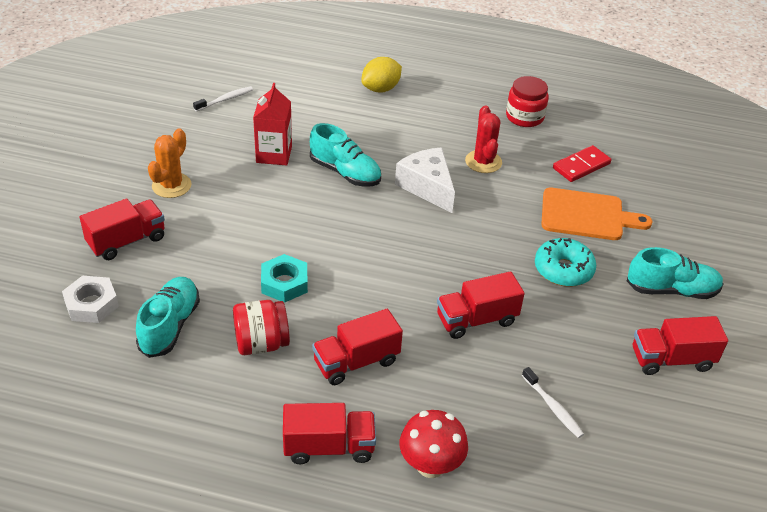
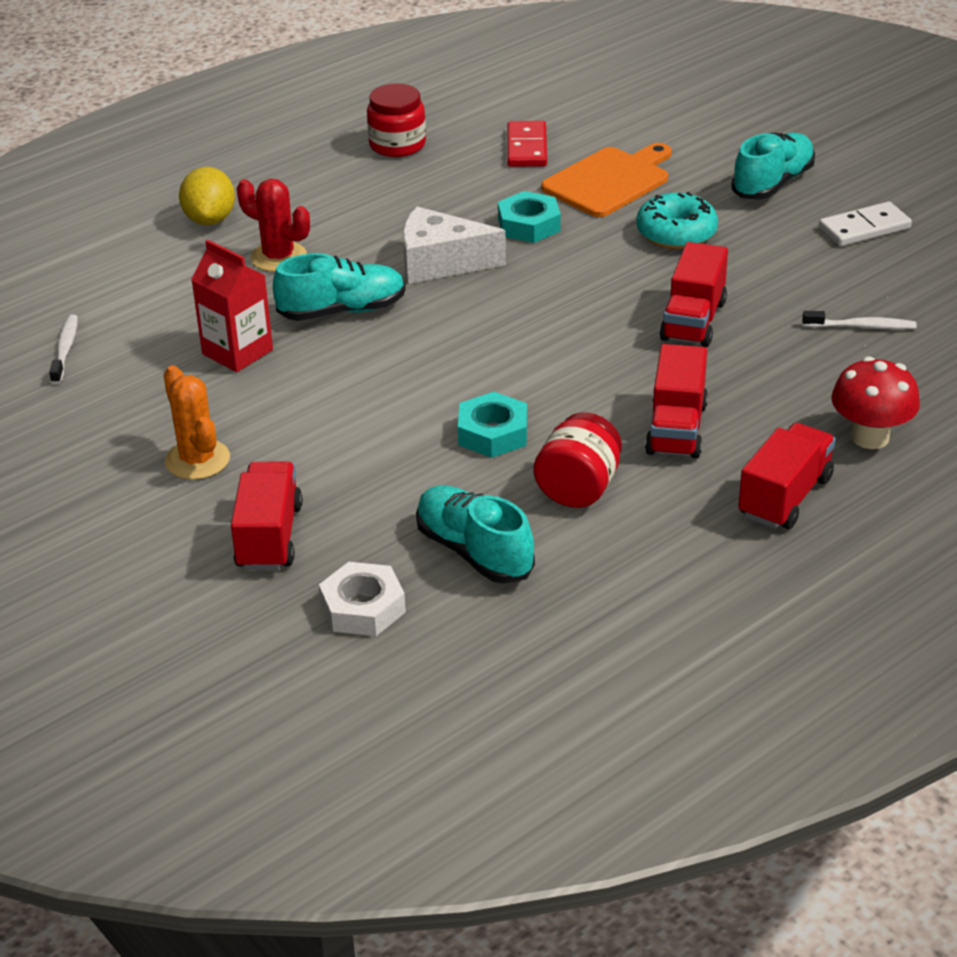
camera: 50 degrees left, 5 degrees down
(483, 162) = (442, 206): red cactus -> red cactus (278, 257)
(502, 203) = (529, 225): none -> turquoise nut
(671, 359) = (864, 228): red truck -> white domino

